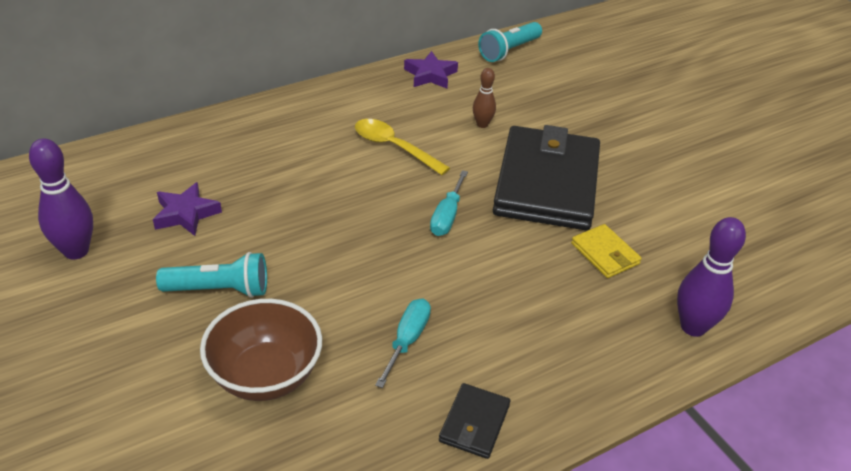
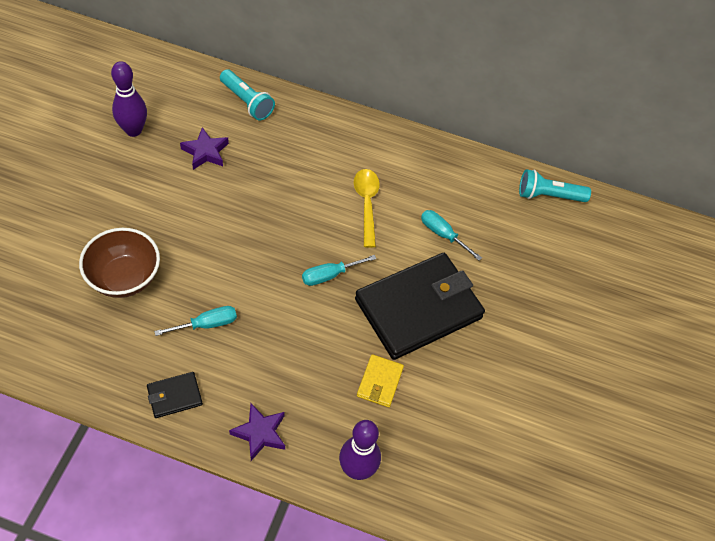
camera: 45 degrees right, 15 degrees up
(220, 290) = (164, 212): turquoise flashlight -> turquoise flashlight (247, 102)
(430, 75) = (466, 171): purple star -> purple star (260, 433)
(482, 124) = (443, 234): brown bowling pin -> turquoise screwdriver

